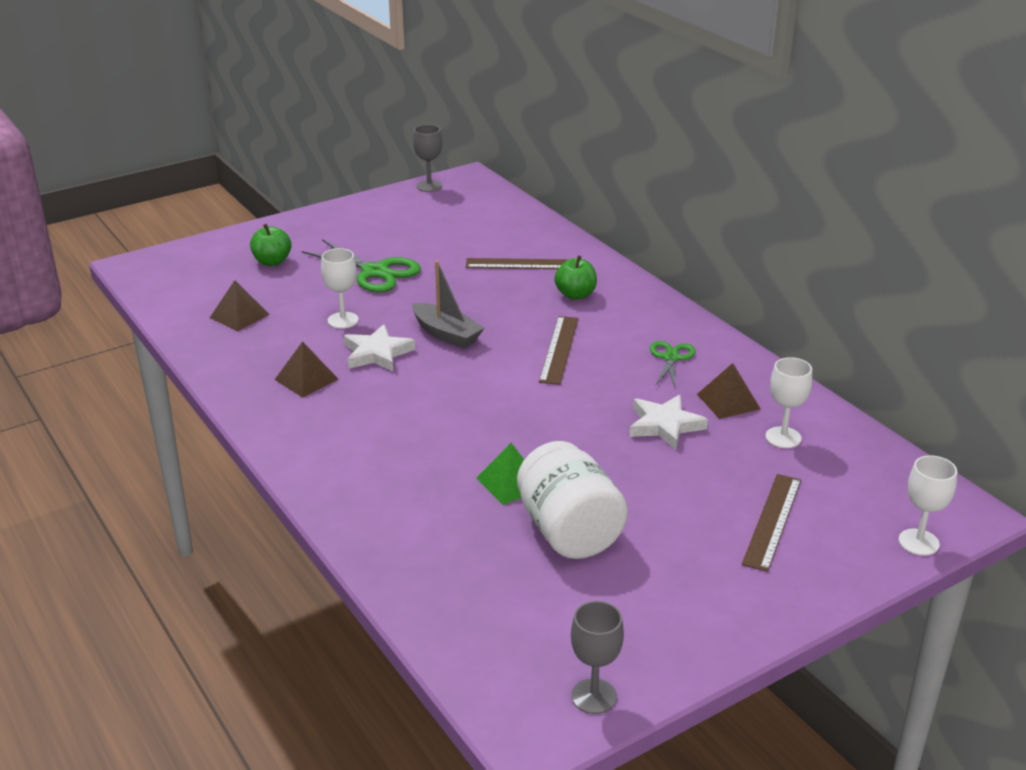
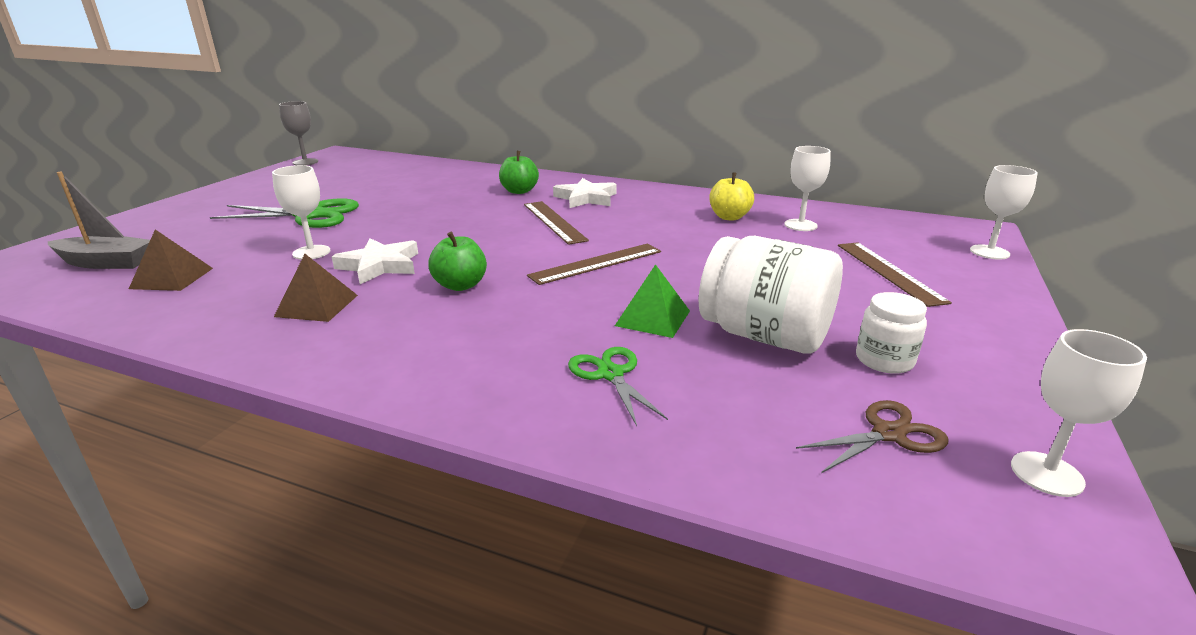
camera: 35 degrees left, 5 degrees down
(272, 262) = (178, 232): green apple -> green apple (460, 285)
(446, 334) = (437, 236): grey boat -> grey boat (106, 263)
(522, 264) = (449, 185): brown ruler -> brown ruler (596, 263)
(539, 630) = (888, 434): none -> brown scissors
(594, 696) = (1046, 474): grey goblet -> white goblet
(624, 588) = (884, 360): none -> white jar
(664, 425) = (711, 242): white star -> white star (586, 198)
(671, 358) = (648, 206): green scissors -> green scissors (610, 374)
(728, 401) = (729, 217): brown pyramid -> yellow apple

